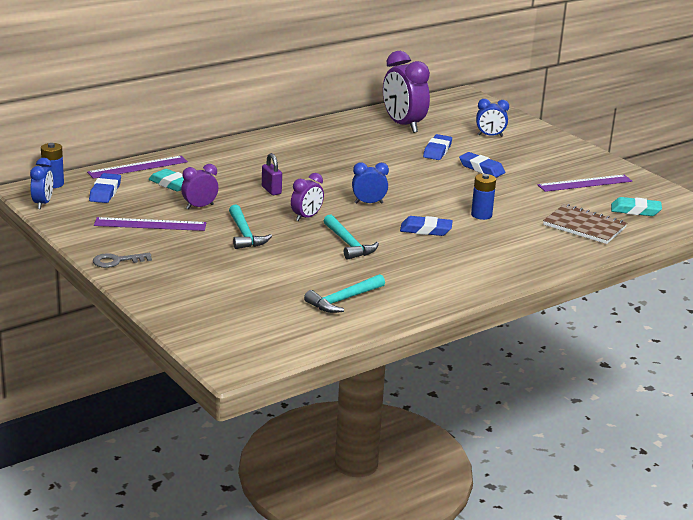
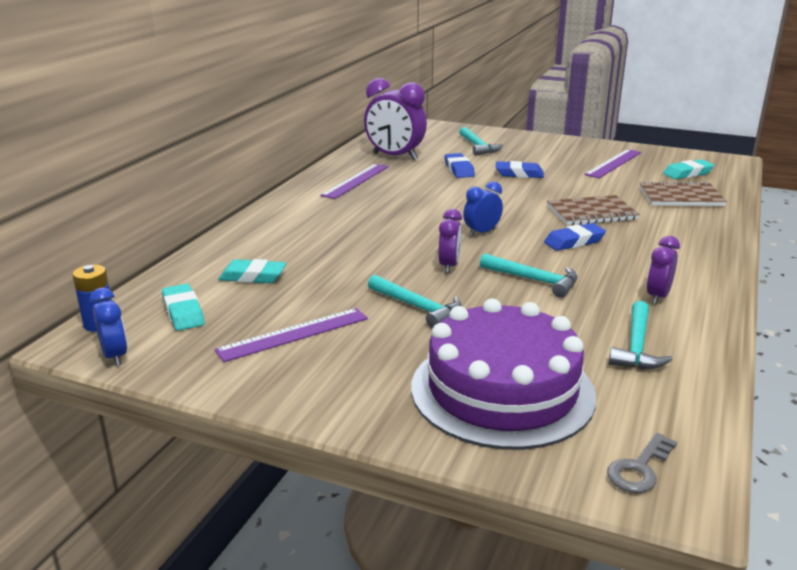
camera: 30 degrees left, 0 degrees up
(105, 192) = (183, 312): blue eraser -> turquoise eraser
(117, 261) = (319, 401): grey key -> grey key (639, 468)
(138, 167) = (186, 269): purple ruler -> purple ruler (356, 181)
(199, 207) = (321, 292): purple clock -> purple clock (657, 296)
(222, 291) = (502, 390): none -> purple cake
(271, 190) = (370, 249): purple padlock -> none
(481, 215) = (591, 213): blue battery -> brown notebook
(490, 136) = (478, 147): blue clock -> turquoise hammer

